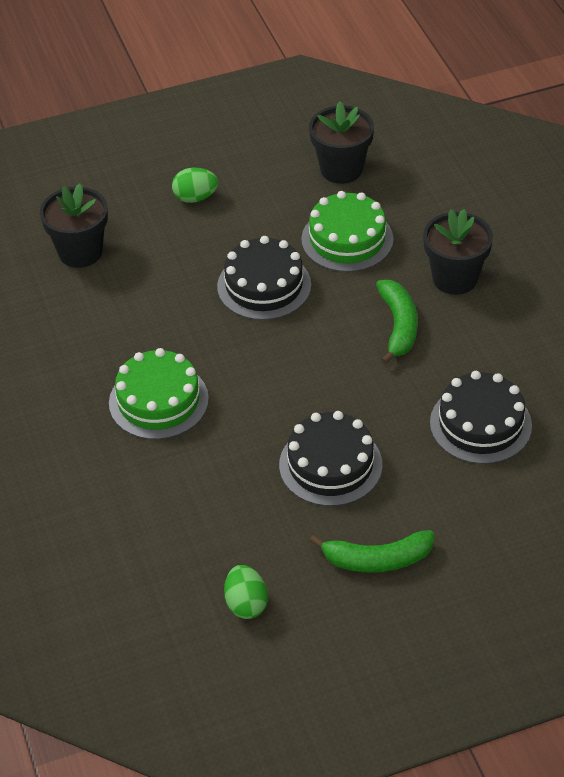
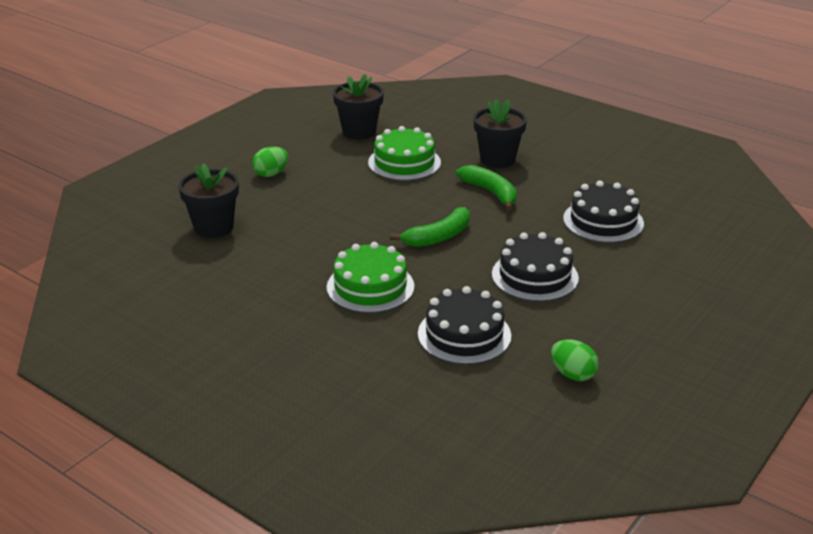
camera: 35 degrees left, 15 degrees down
(264, 285) = (375, 202): black cake -> black cake (464, 334)
(377, 559) = (628, 313): green banana -> green banana (438, 236)

